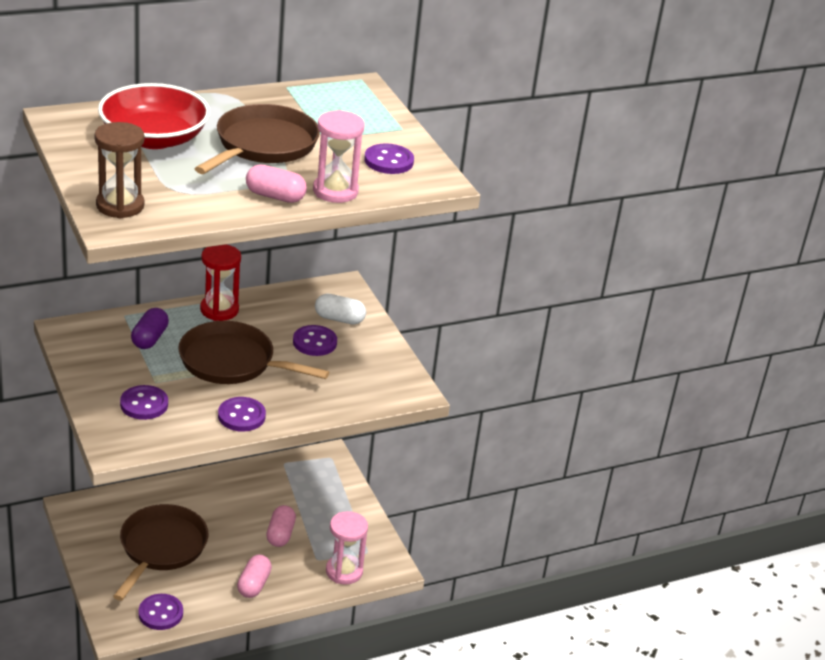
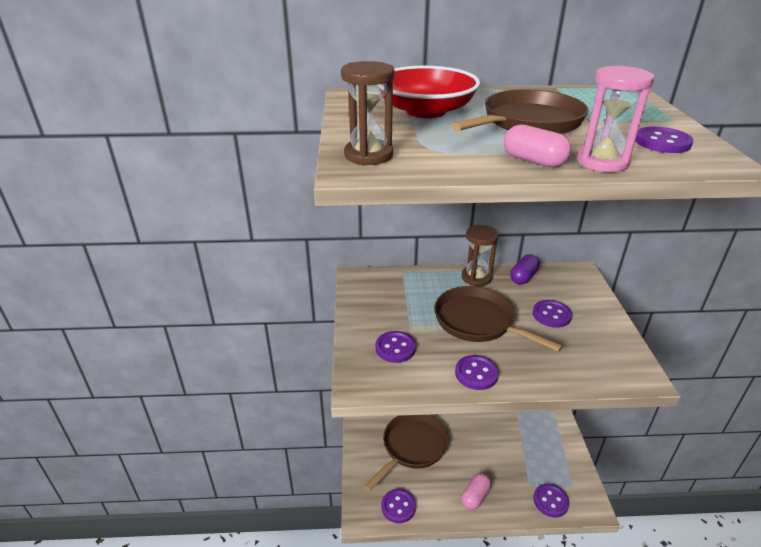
camera: 25 degrees right, 0 degrees up
(149, 338) = (416, 292): purple capsule -> purple capsule (523, 277)
(219, 310) = (476, 277): red hourglass -> brown hourglass
(280, 534) = (503, 454): pink capsule -> none
(339, 319) = (575, 298): white capsule -> none
(344, 571) = (550, 501): pink hourglass -> purple button

